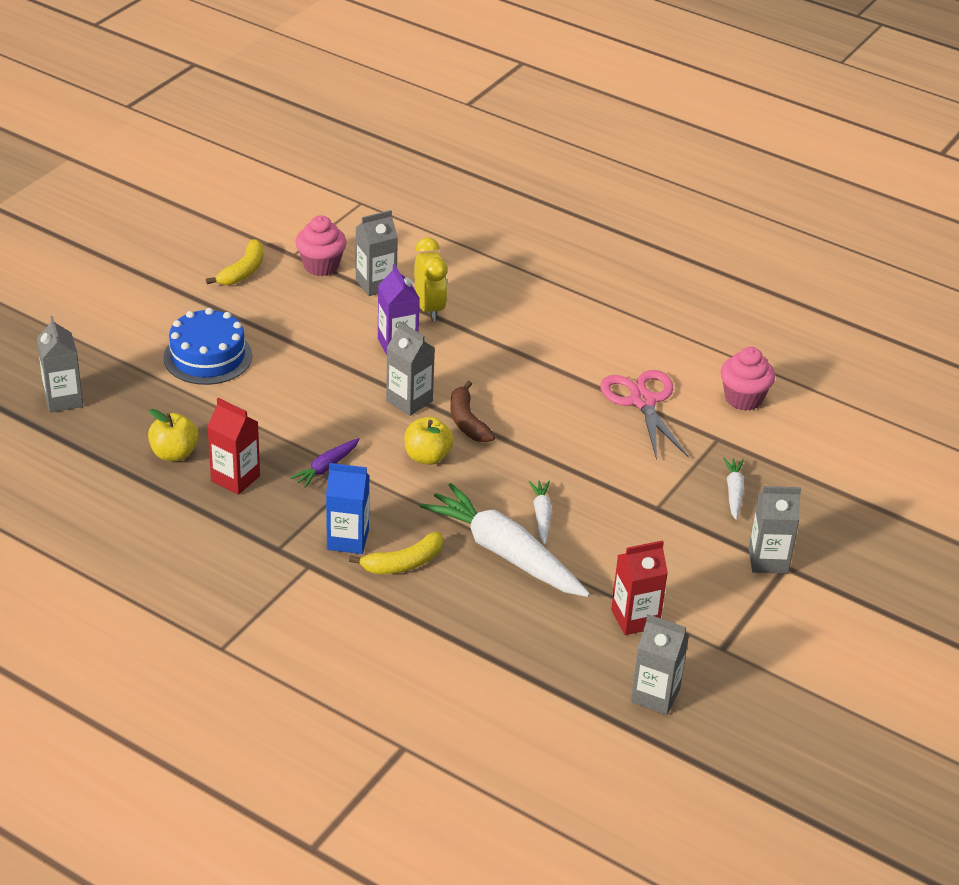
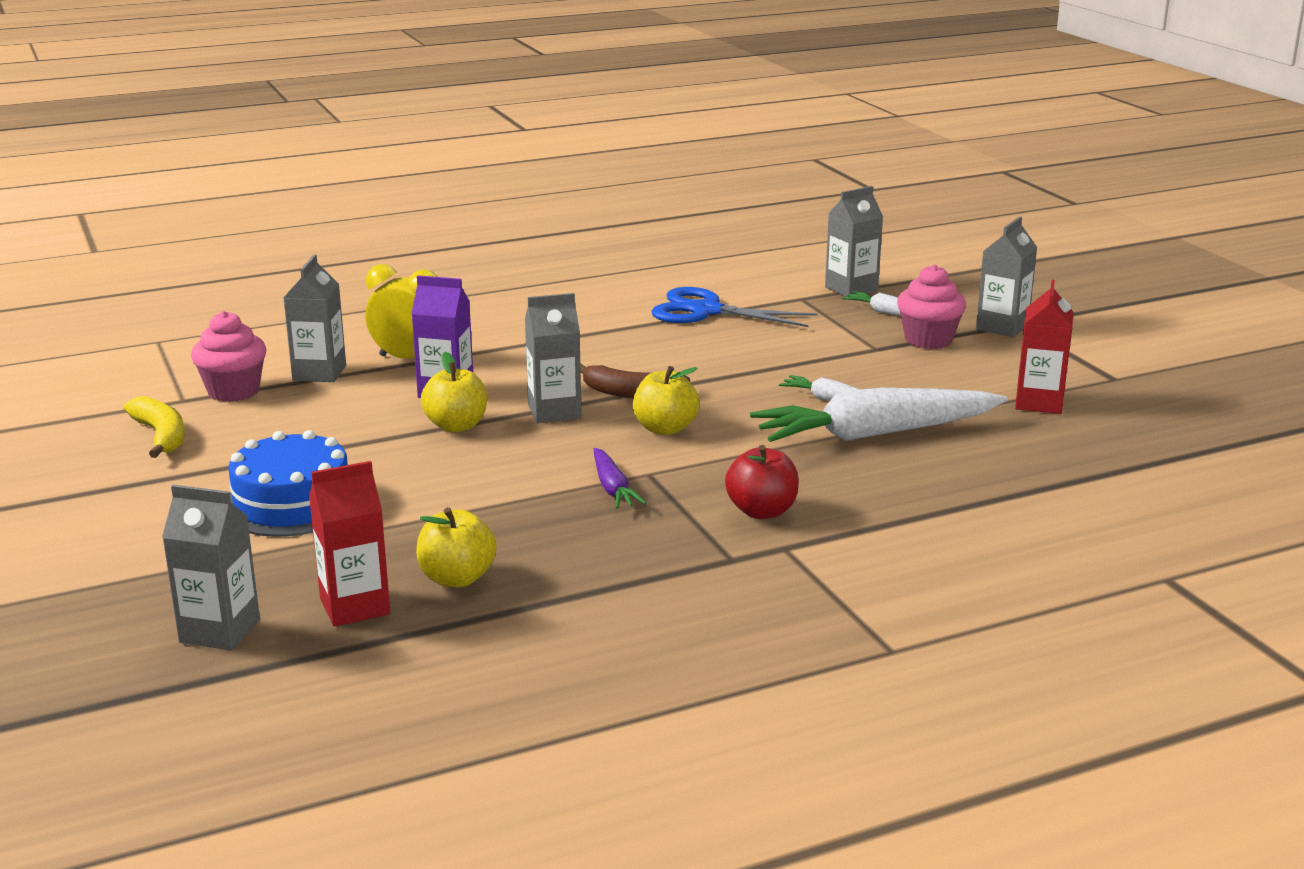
camera: 55 degrees left, 15 degrees down
(235, 478) = (562, 550): red carton -> red carton (355, 606)
(348, 540) = (762, 511): blue carton -> red apple
(353, 371) = (456, 426): none -> yellow apple
(403, 563) = (838, 491): yellow banana -> none
(642, 401) = (706, 311): pink scissors -> blue scissors
(655, 695) = (1165, 425): grey carton -> grey carton (851, 289)
(743, 399) = (756, 274): pink cupcake -> pink cupcake (928, 340)

